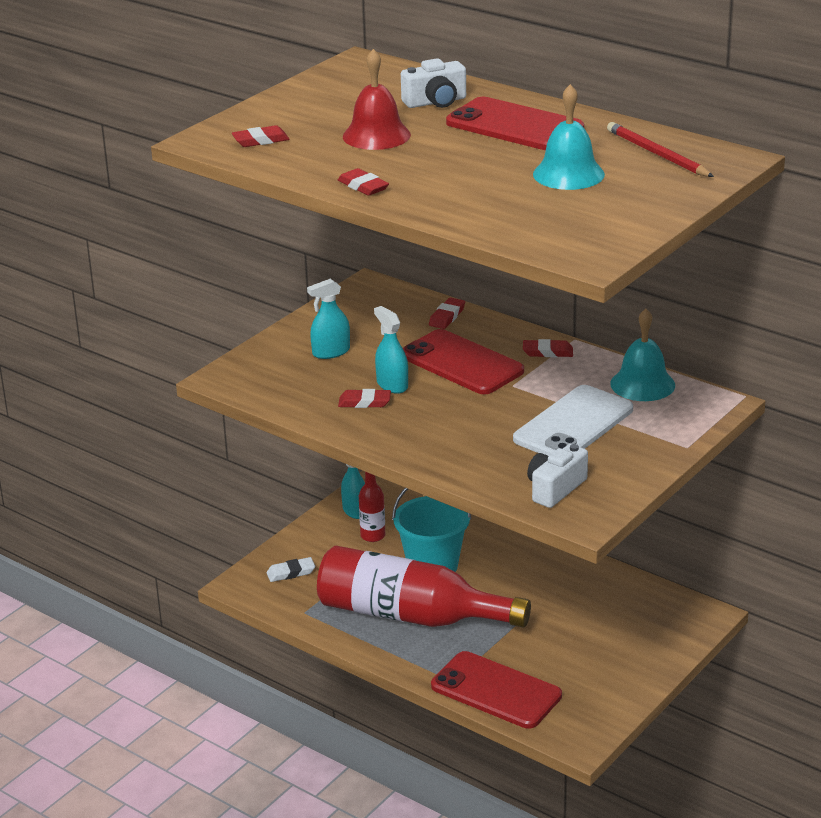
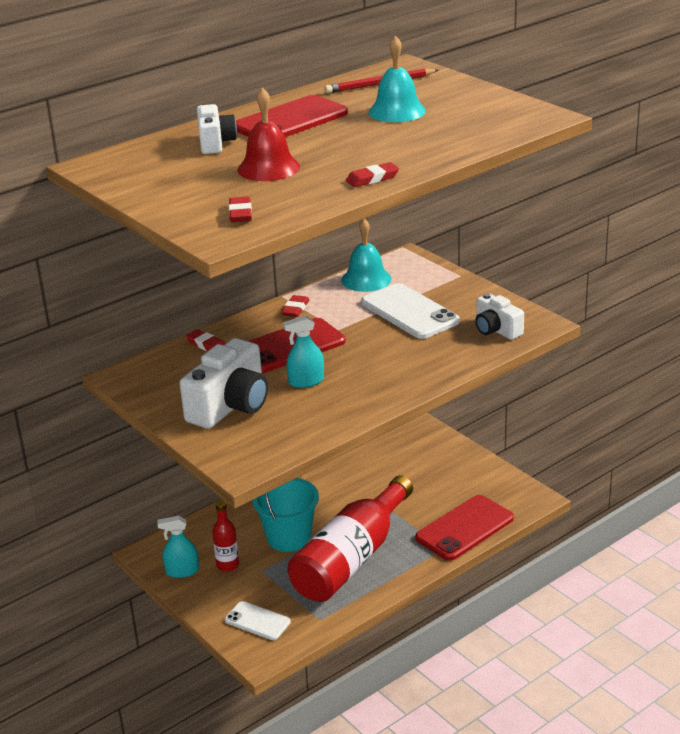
camera: 75 degrees left, 0 degrees up
(291, 572) = (257, 621): white eraser -> white phone
(331, 352) = (230, 406): turquoise spray bottle -> white camera
(364, 402) = (328, 397): red eraser -> none

